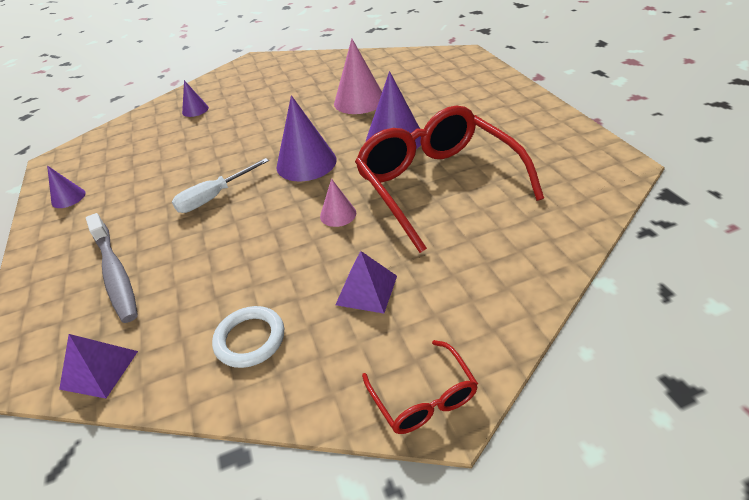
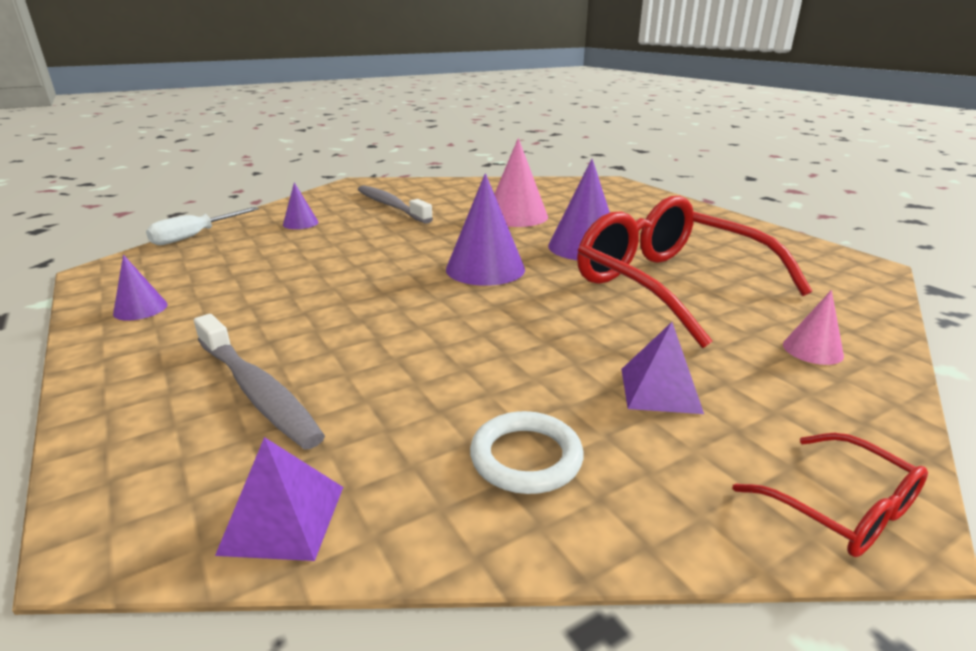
camera: 15 degrees left, 15 degrees down
(214, 197) = (374, 303): white screwdriver -> white screwdriver (195, 236)
(268, 89) = (391, 206): none -> grey toothbrush
(338, 214) = (562, 315): pink cone -> pink cone (812, 350)

